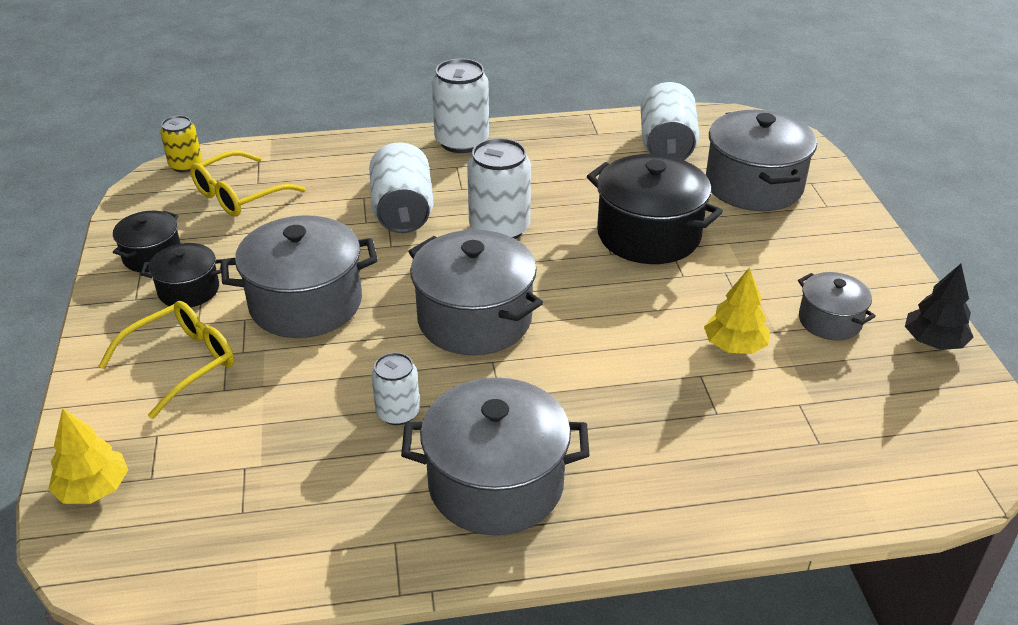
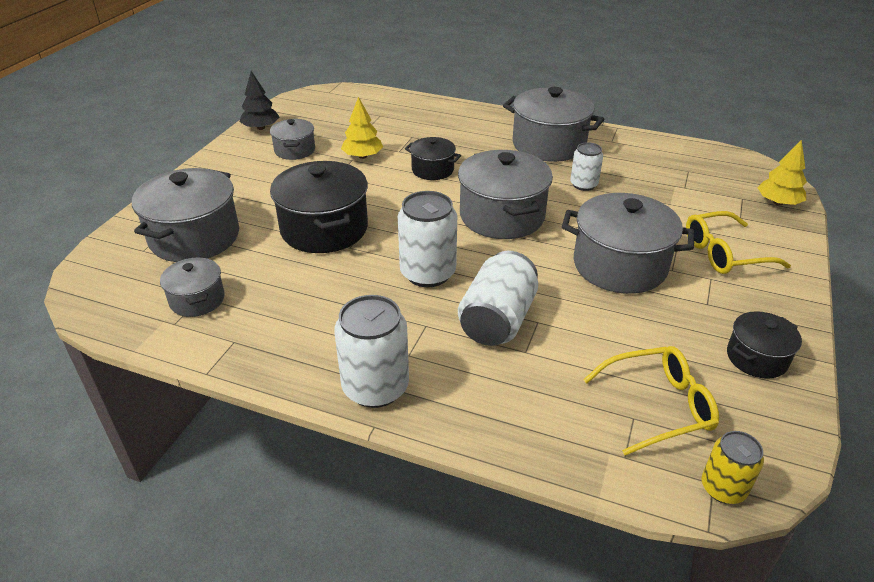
camera: 150 degrees left, 0 degrees up
(189, 290) = (718, 309): black pot -> black pot (432, 170)
(666, 146) = (197, 300): white can -> grey pot

